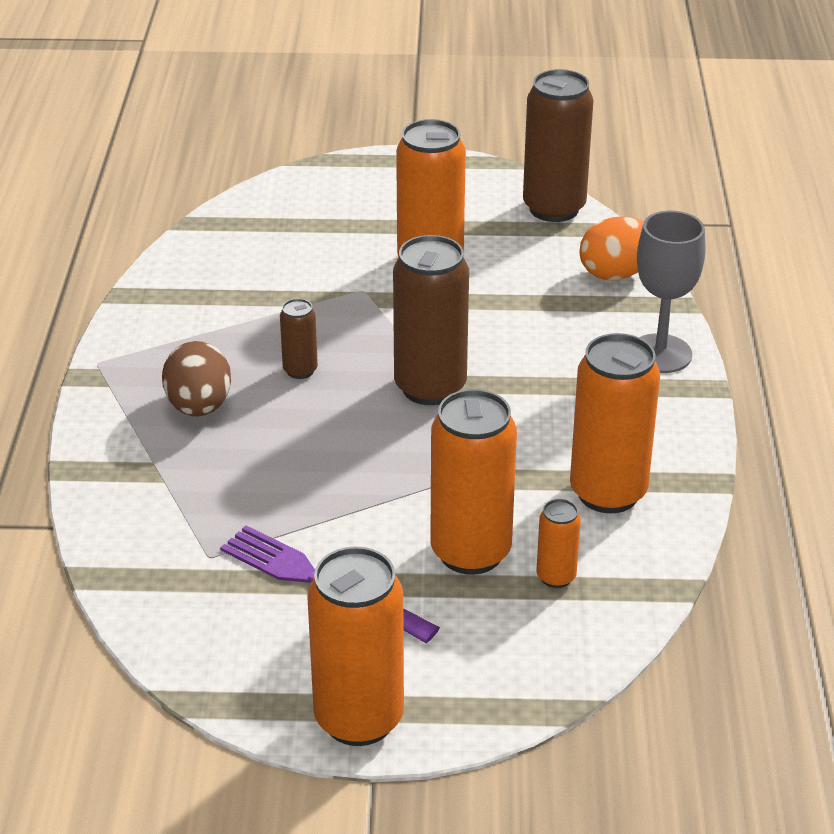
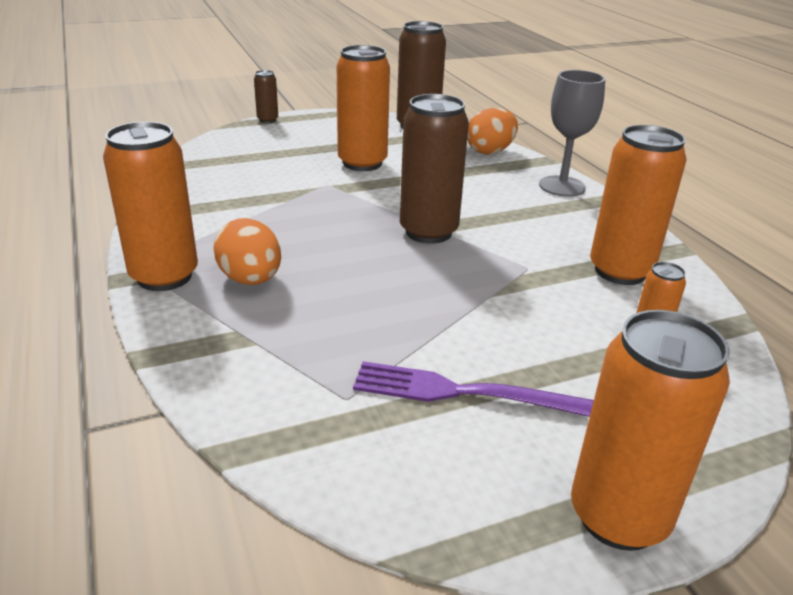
camera: 25 degrees left, 5 degrees down
(199, 407) = (251, 280): brown egg -> orange egg
(300, 370) = (319, 239): brown can -> brown can (267, 120)
(470, 552) = (567, 336): orange can -> orange can (164, 276)

